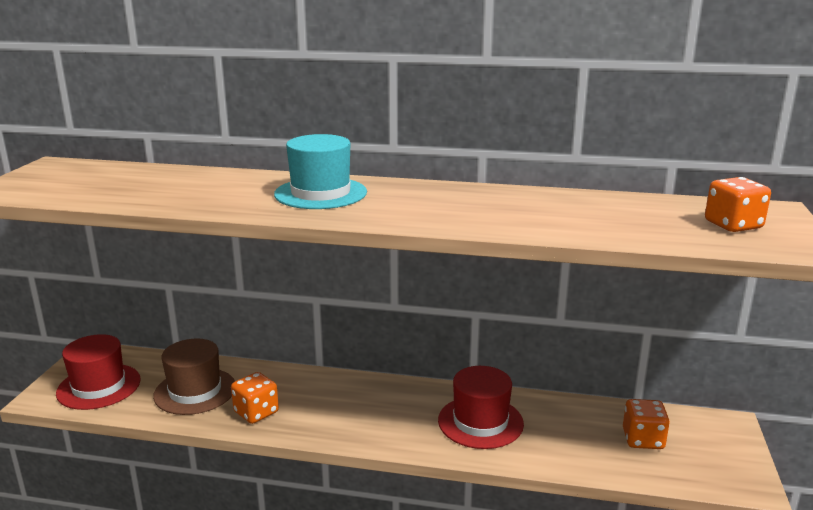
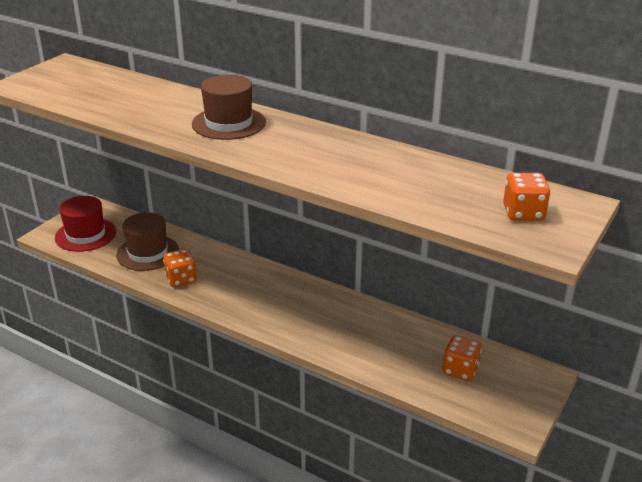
camera: 20 degrees right, 10 degrees up
(320, 193) = (228, 123): turquoise hat -> brown hat
(480, 422) = (340, 325): red hat -> none

